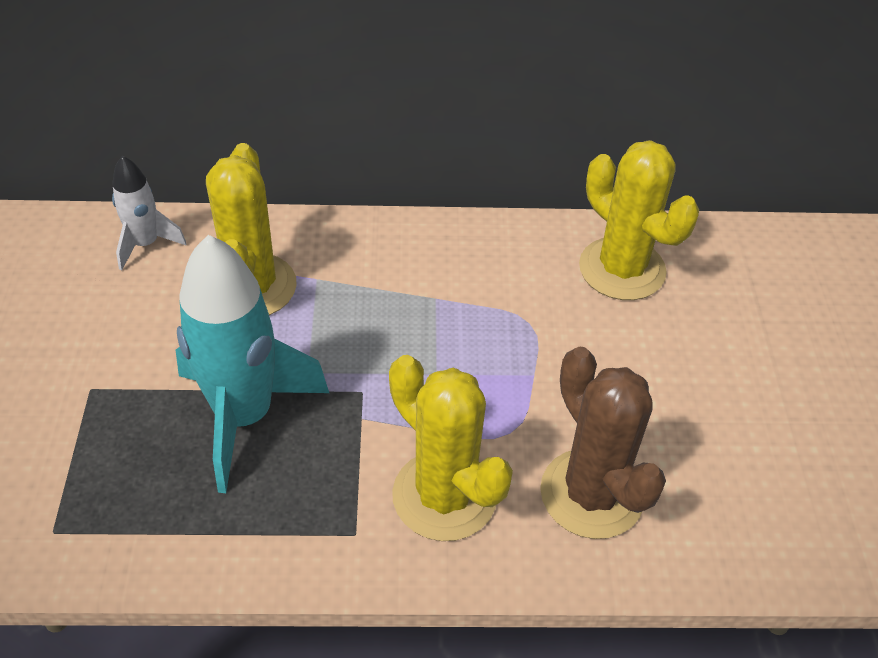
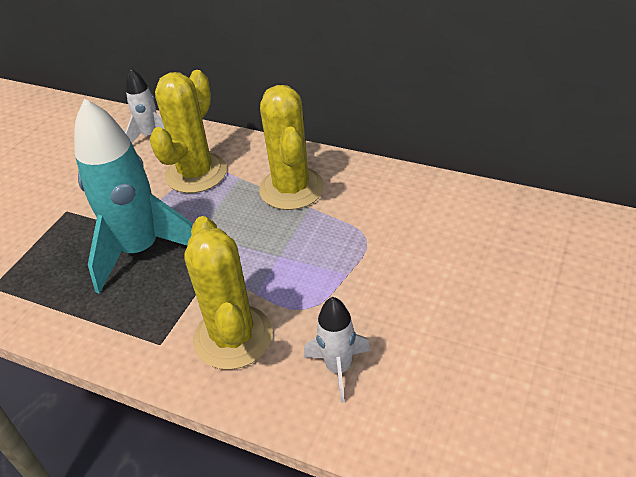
camera: 30 degrees right, 5 degrees down
(591, 494) = (338, 368): brown cactus -> white rocket
(622, 269) = (460, 218): yellow cactus -> yellow cactus (291, 189)

